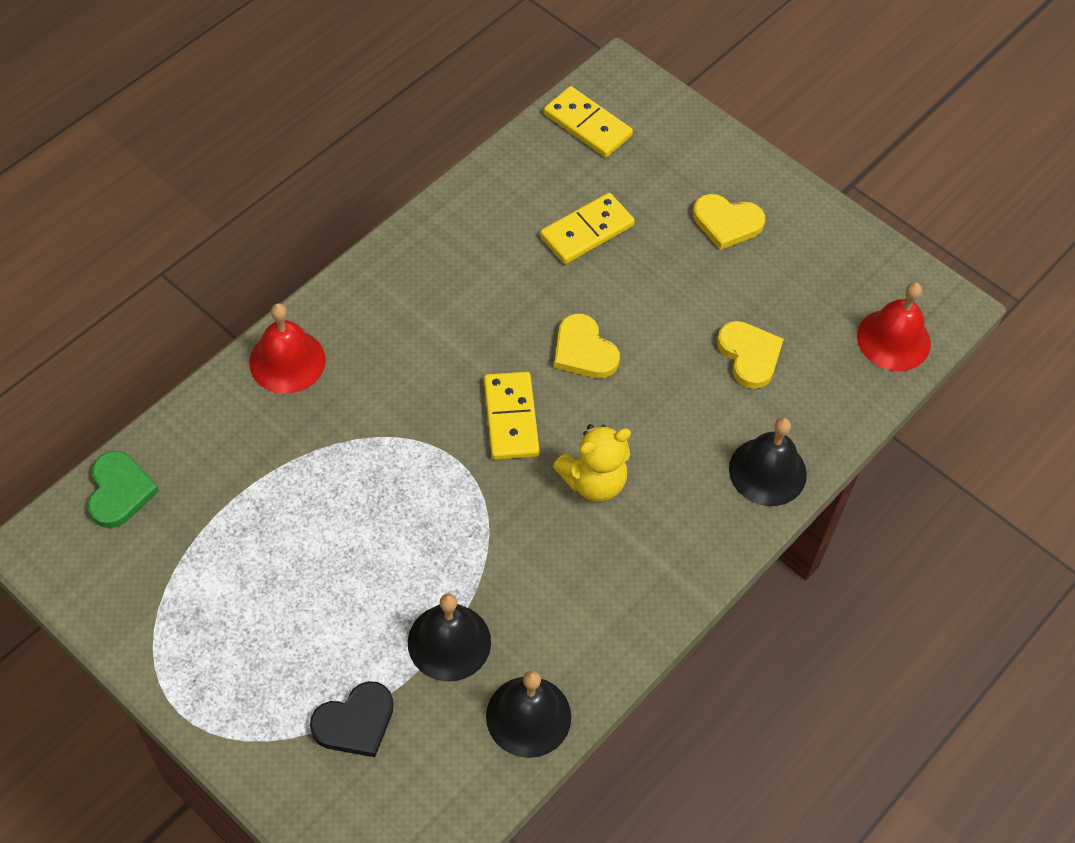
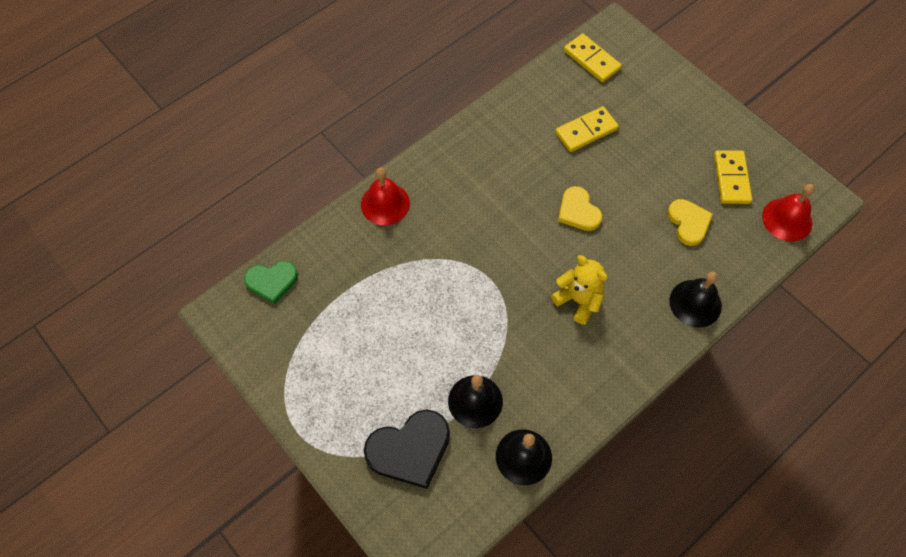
camera: 10 degrees right, 5 degrees up
(119, 491) = (272, 281): green heart -> green heart turned 75 degrees clockwise
(355, 722) = (410, 450): black heart -> black heart, size x1.55
(510, 418) = (527, 253): yellow domino -> yellow domino (731, 179)
(593, 481) = (578, 300): yellow teddy bear -> yellow teddy bear turned 120 degrees counterclockwise
(727, 223) = (679, 132): yellow heart -> none

